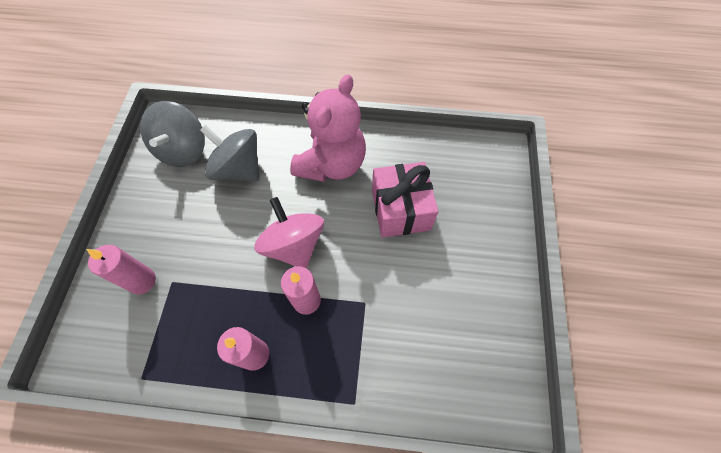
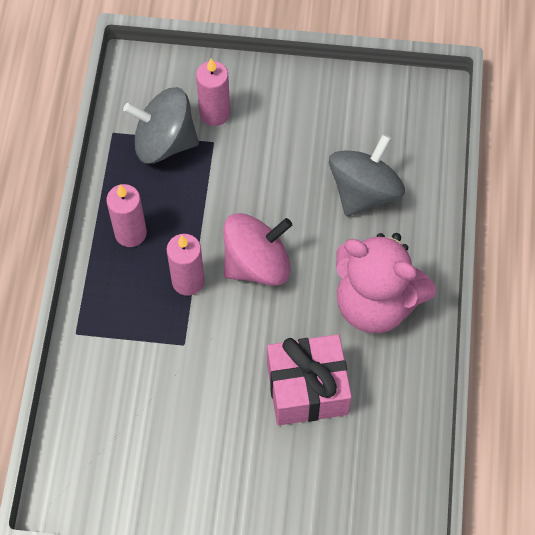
camera: 90 degrees right, 0 degrees up
(183, 150) = (390, 124): grey spinning top -> grey spinning top (164, 142)

